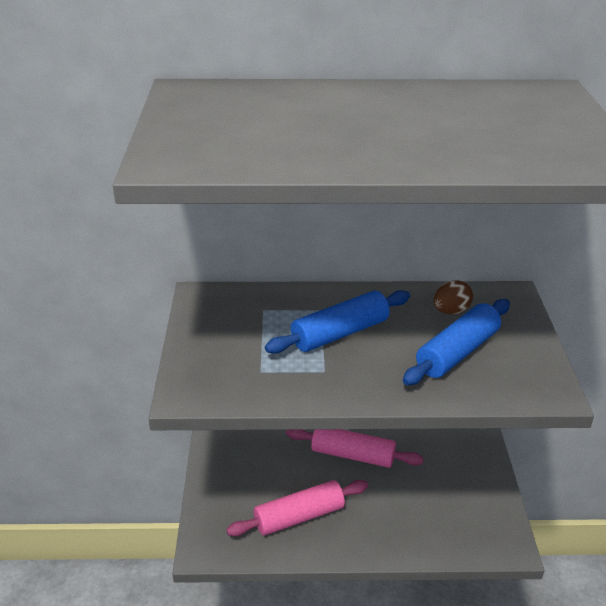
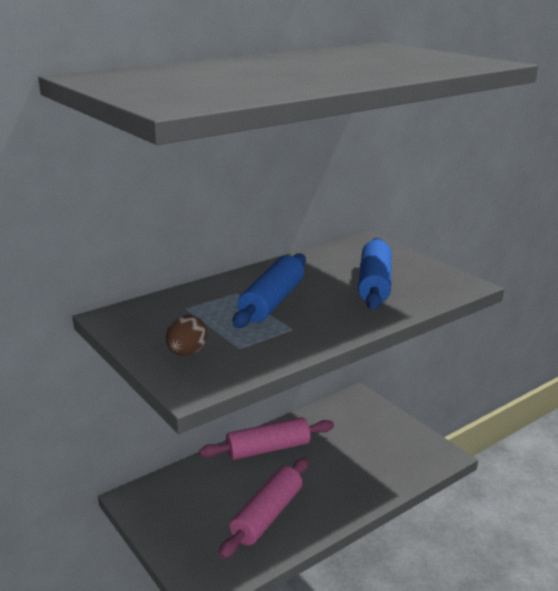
camera: 35 degrees left, 10 degrees down
(450, 311) = (337, 263): brown egg -> brown egg (187, 353)

